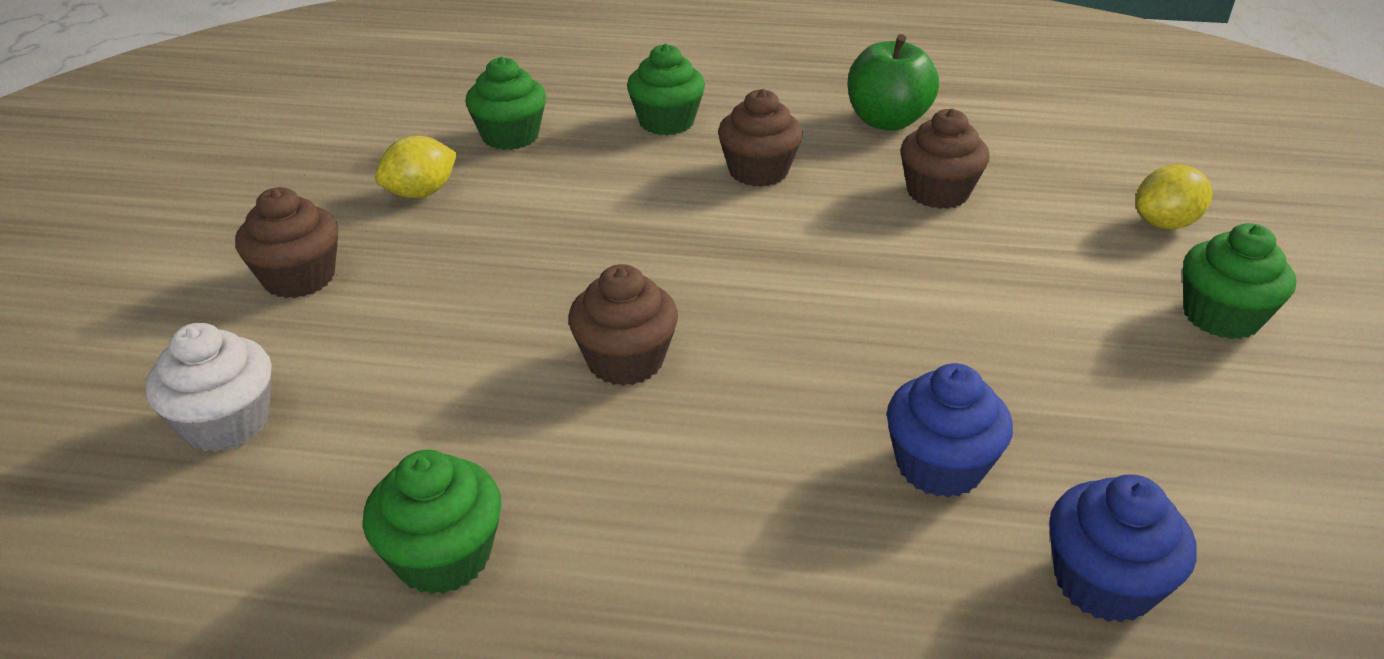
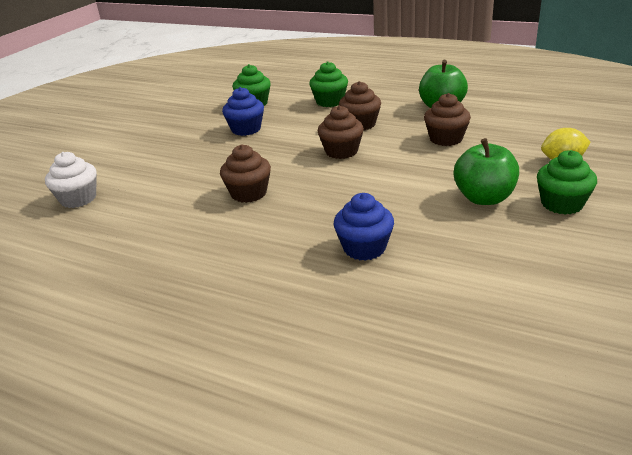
camera: 20 degrees right, 5 degrees down
(299, 278) = (134, 151): brown cupcake -> brown cupcake (341, 151)
(421, 193) = (202, 123): yellow lemon -> none
(443, 557) = (131, 253): green cupcake -> none
(1084, 319) = (484, 198): none -> green apple
(1103, 583) = (411, 302): blue cupcake -> blue cupcake (246, 129)

